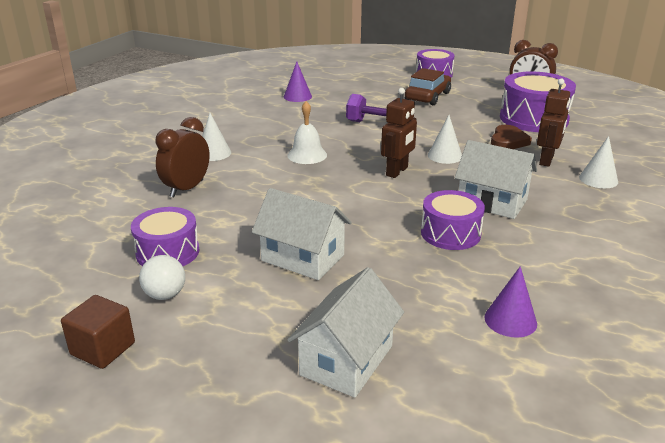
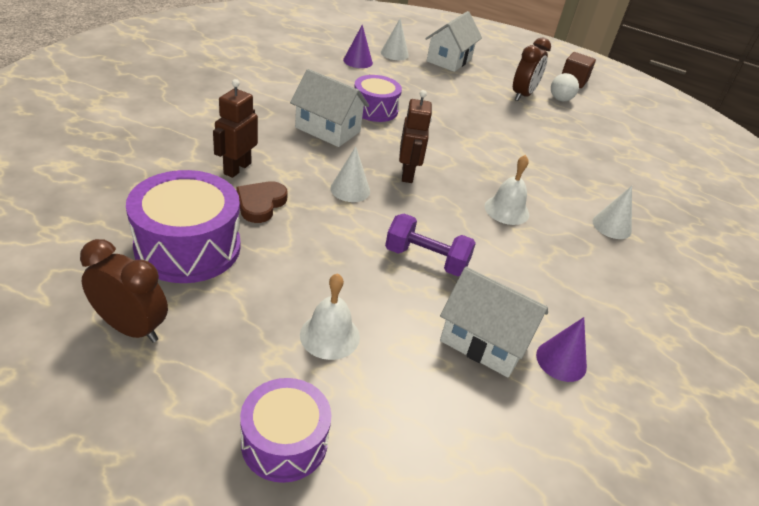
camera: 175 degrees right, 10 degrees up
(168, 252) = (578, 124): purple drum -> none
(187, 189) = (605, 179): brown clock -> brown clock (522, 95)
(303, 258) = (483, 108): white house -> white house (484, 341)
(397, 171) = (407, 174): brown robot -> brown robot turned 150 degrees clockwise
(427, 96) = (329, 335): brown car -> white bell
(598, 179) = (205, 138): white cone -> white cone (394, 54)

